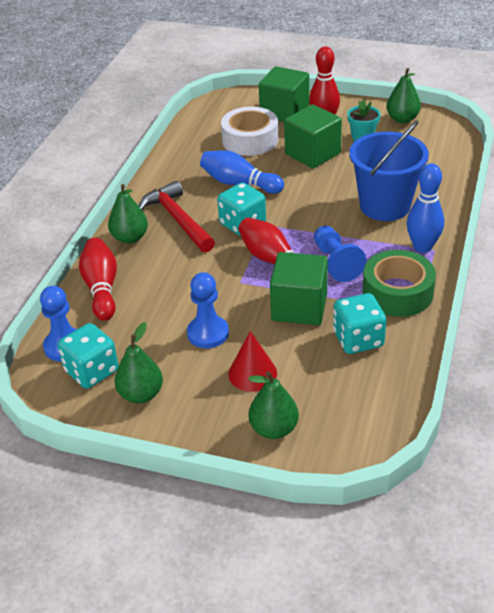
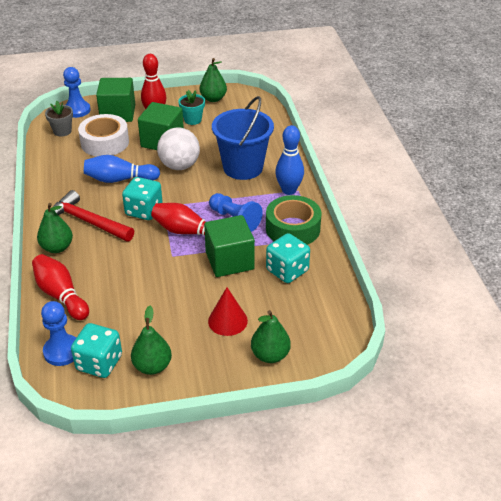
camera: 30 degrees left, 0 degrees up
(208, 333) = (173, 302): blue pawn -> blue pawn (77, 110)
(214, 117) = (62, 131): none -> grey flower pot
(313, 185) = (179, 166): none -> white ball

